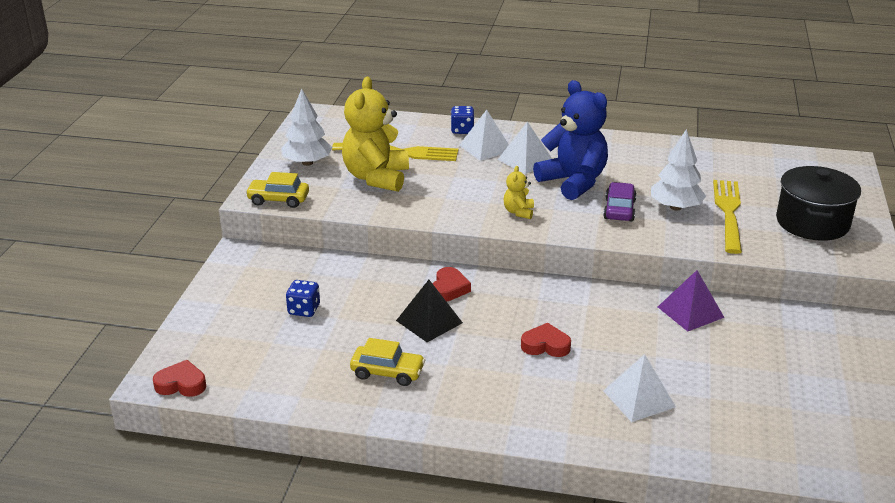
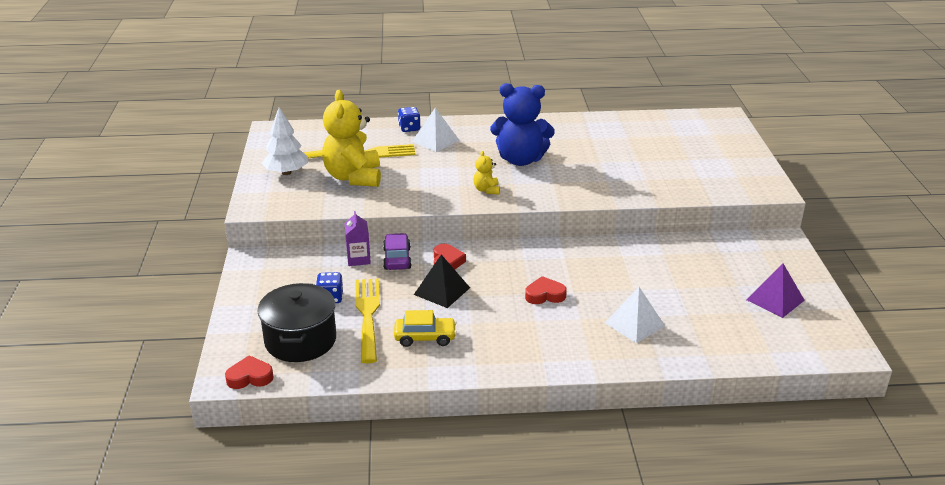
camera: 15 degrees left, 0 degrees up
(278, 200) = (275, 207): yellow car -> none
(353, 270) = (358, 259): none -> purple carton
(525, 160) = (473, 147): white pyramid -> none
(573, 182) = (520, 160): blue teddy bear -> blue teddy bear turned 150 degrees clockwise
(619, 210) = (567, 177): purple car -> purple car (397, 259)
(676, 207) = (610, 169): white tree -> none
(690, 312) = (646, 251): purple pyramid -> purple pyramid (775, 300)
(728, 213) = (653, 168): yellow fork -> yellow fork (368, 316)
(812, 222) = (718, 167): black pot -> black pot (300, 340)

